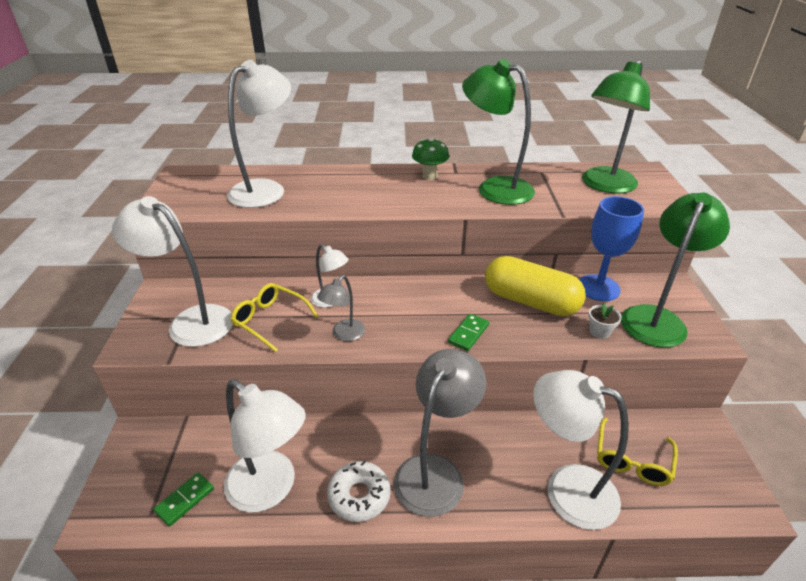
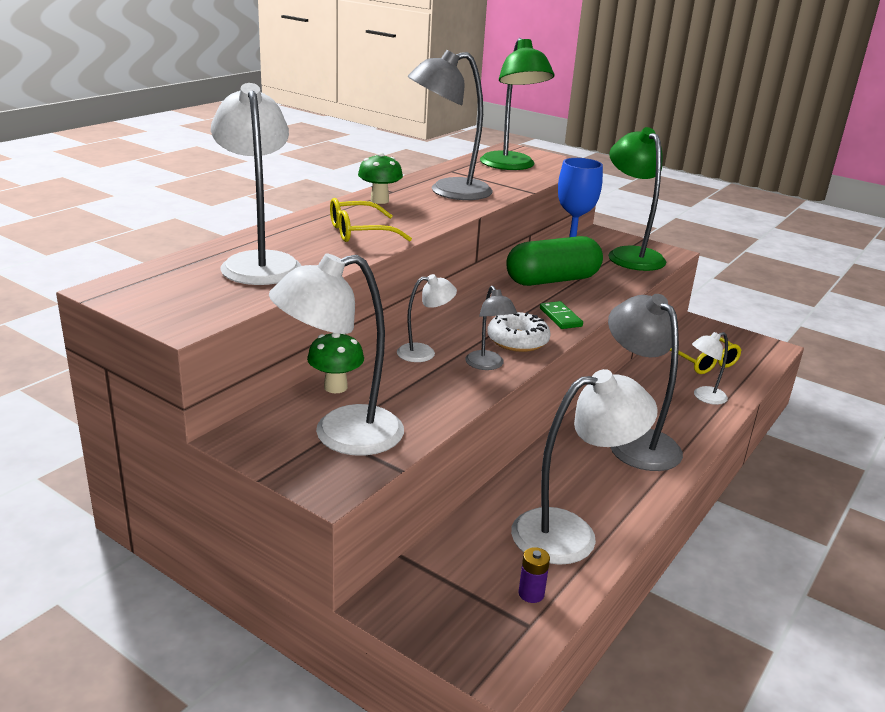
camera: 55 degrees left, 10 degrees down
(185, 500) = (531, 594): green domino -> purple battery
(247, 291) = (335, 387): none -> green mushroom
(270, 320) = (409, 392): yellow glasses -> yellow glasses (359, 232)
(359, 496) = (625, 488): white donut -> white donut (517, 340)
(494, 188) = (448, 191): green lamp -> grey lamp
(530, 301) = (552, 280): yellow capsule -> green capsule
(566, 488) = (704, 397): white lamp -> white lamp, size x0.51
(599, 331) = (620, 276): white flower pot -> none

